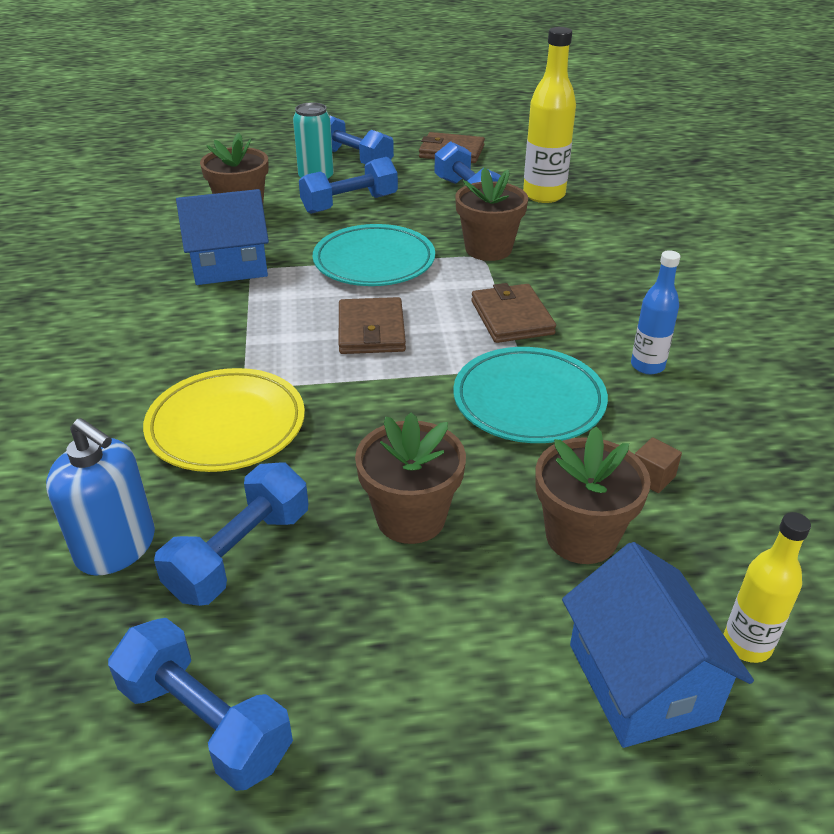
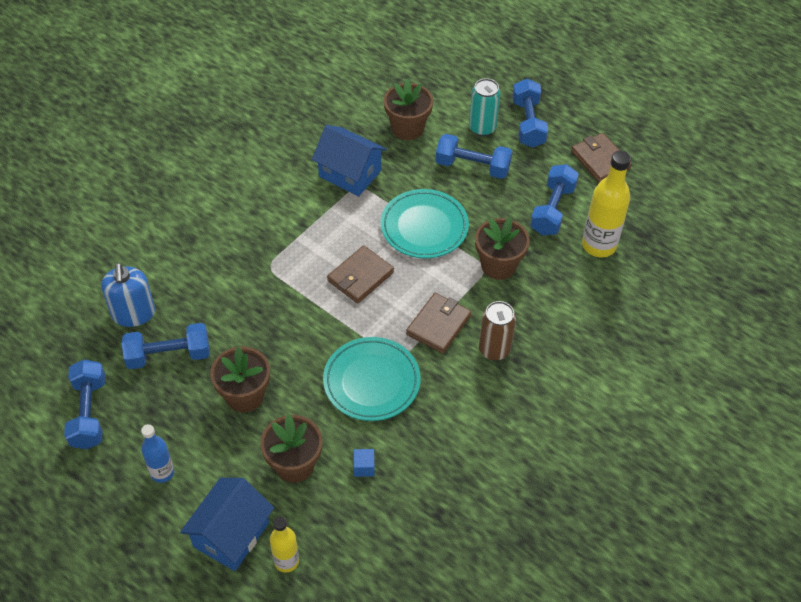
camera: 45 degrees right, 15 degrees up
(226, 426) = (233, 284): yellow plate -> none
(591, 303) = (494, 349): none -> brown can
(647, 366) = (458, 412): blue bottle -> blue bottle (162, 472)
(652, 477) = (364, 467): brown cube -> blue cube

